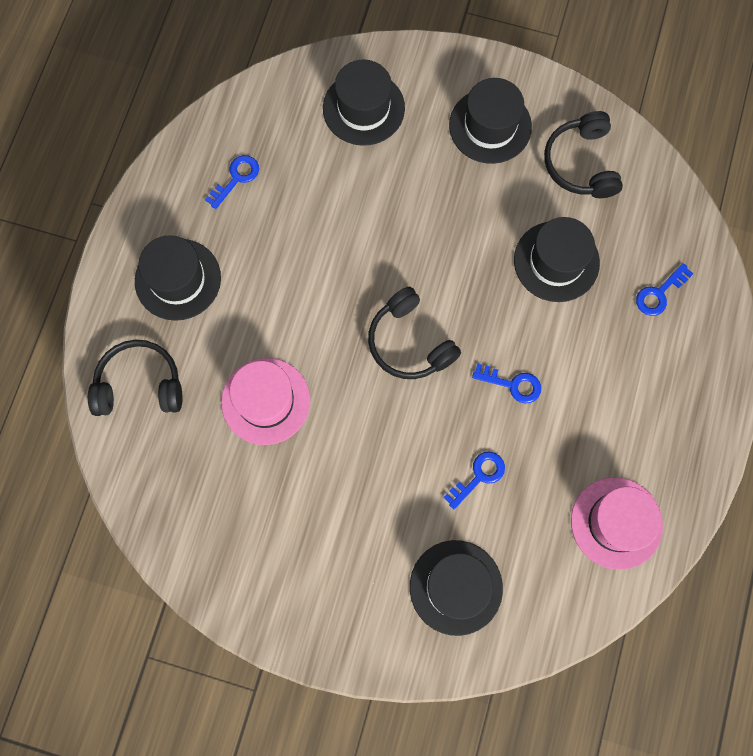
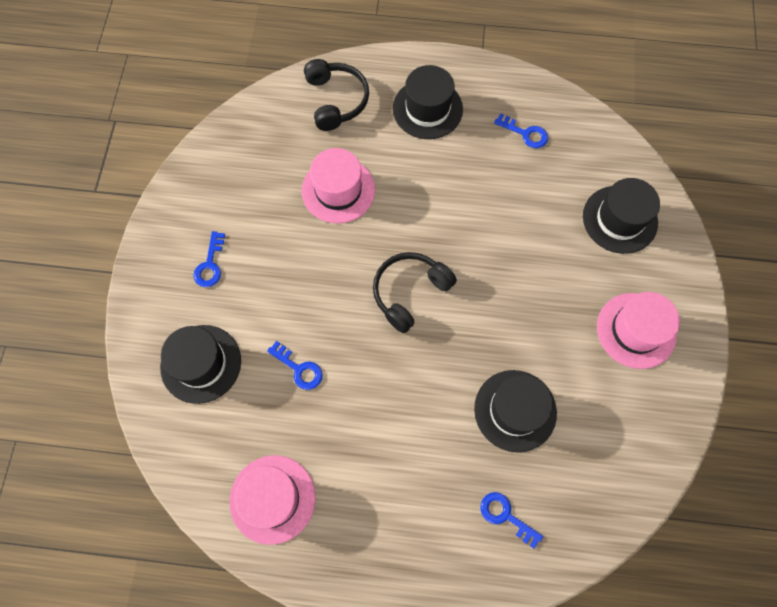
camera: 80 degrees right, 5 degrees down
(490, 126) = (636, 330): black hat -> pink hat
(512, 384) = (387, 386): blue key -> blue key (210, 264)
(581, 163) = (622, 421): black headphones -> none

